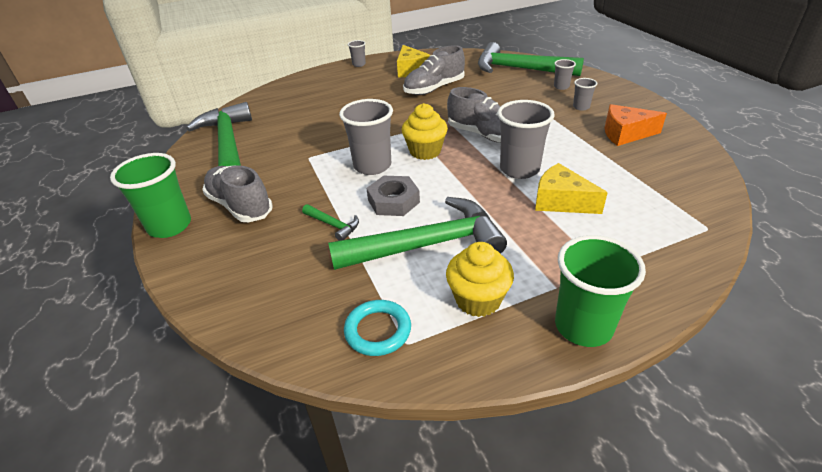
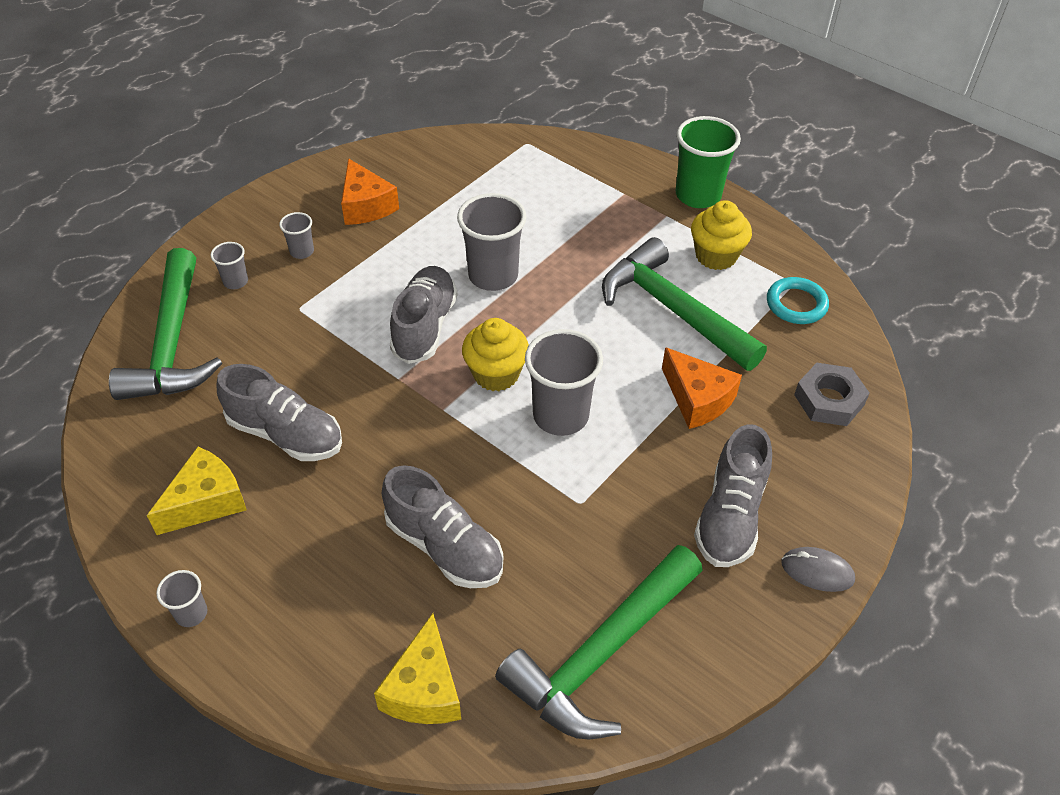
camera: 120 degrees left, 10 degrees up
(170, 226) = (817, 571): green cup -> grey mouse
(328, 116) = (444, 546): none -> grey shoe
(333, 225) = (697, 399): green hammer -> orange cheese
(393, 201) = (621, 363): grey nut -> grey nut (829, 400)
(561, 201) = (539, 233): yellow cheese -> yellow cheese (424, 689)

